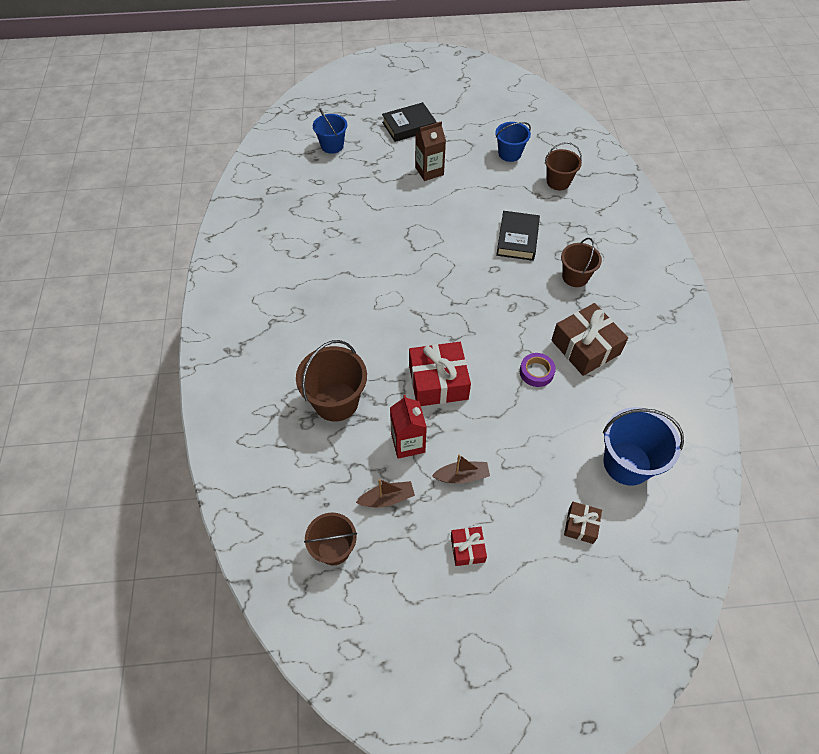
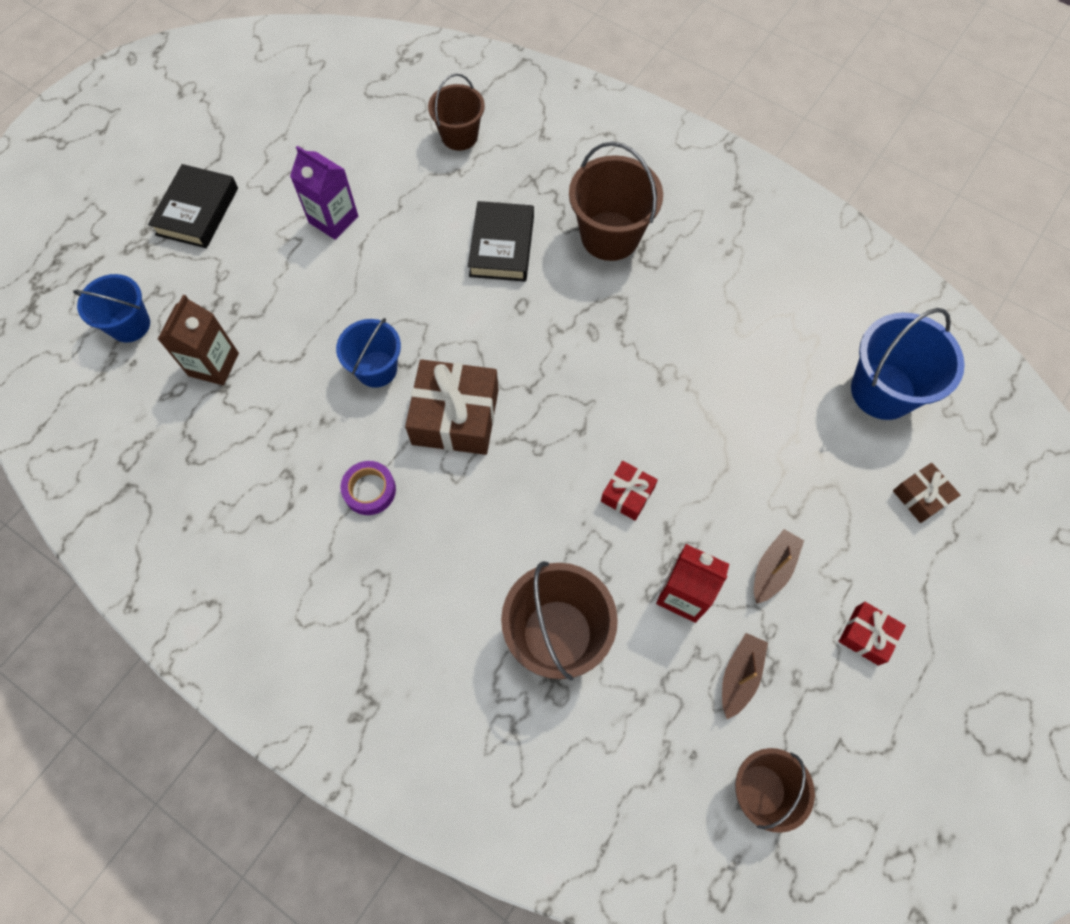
camera: 50 degrees left, 10 degrees up
(429, 171) = (299, 250): brown carton -> brown carton (213, 364)
(438, 382) = (627, 494): red gift -> red gift, size x0.52
(458, 171) = (333, 219): none -> purple carton
(509, 154) = (364, 146): blue bucket -> blue bucket (376, 369)
(517, 239) = (502, 246): black book -> black book turned 45 degrees clockwise
(536, 372) = (702, 381): purple tape -> purple tape (369, 490)
(575, 277) = (610, 236): brown bucket -> brown bucket, size x1.53
(585, 347) = (711, 306): brown gift -> brown gift (455, 416)

